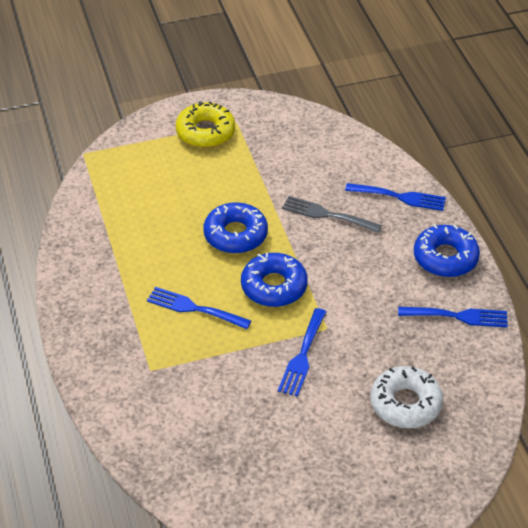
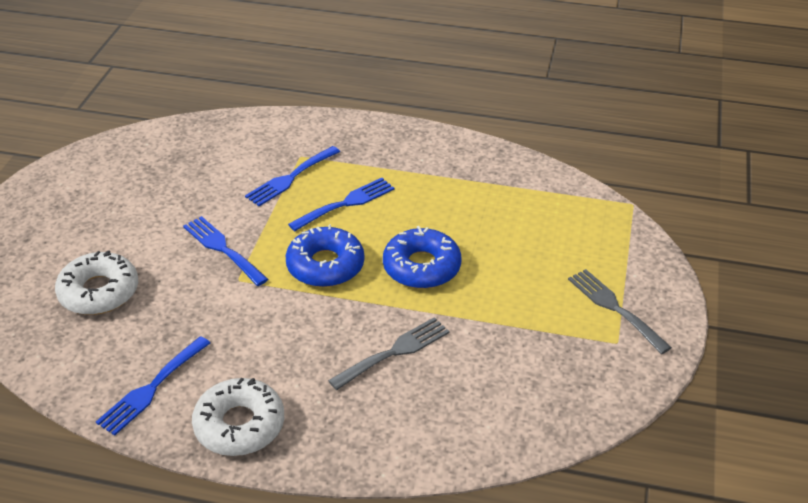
camera: 120 degrees right, 5 degrees down
(205, 132) = (614, 308): yellow donut -> grey fork
(400, 197) = (371, 435): blue fork -> blue fork (290, 178)
(445, 257) = (239, 425): blue donut -> white donut

